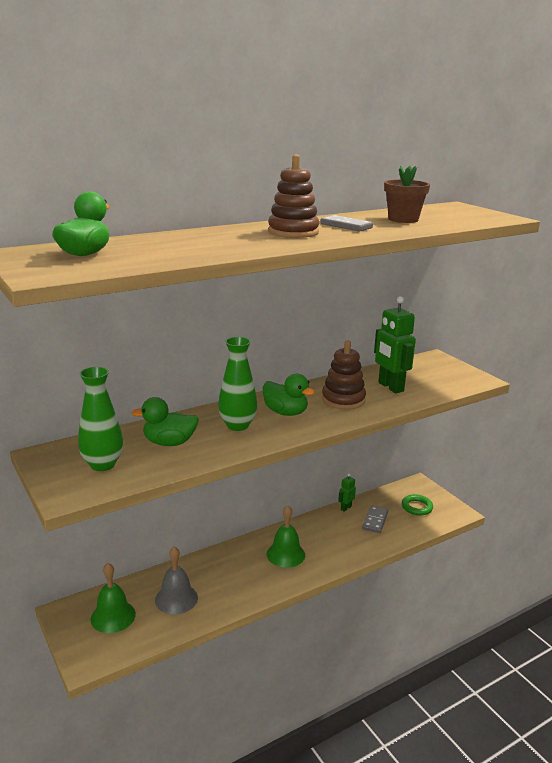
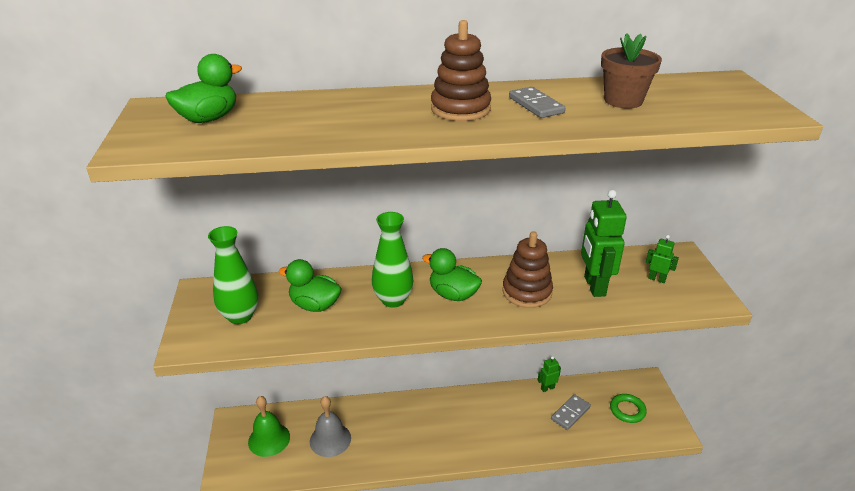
camera: 25 degrees right, 10 degrees up
(285, 412) = (453, 294): green duck -> green duck turned 150 degrees clockwise
(285, 554) = (456, 424): green bell -> none
(431, 375) = (656, 279): none -> green robot

